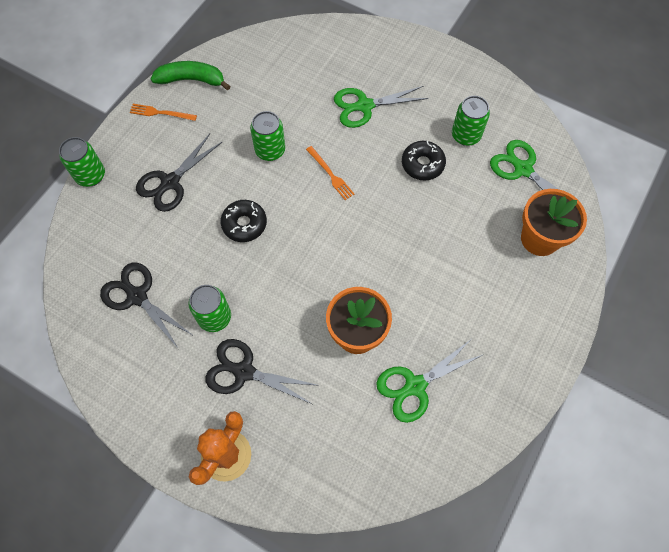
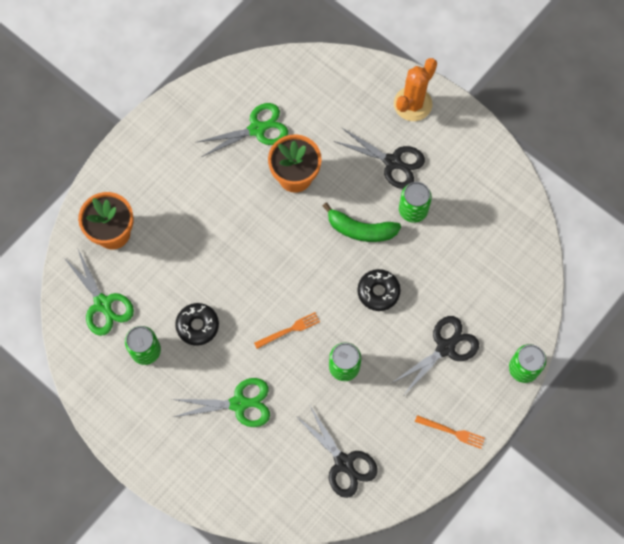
camera: 170 degrees left, 5 degrees up
(137, 296) = (479, 239): black scissors -> black scissors (343, 463)
(192, 80) = (417, 469): green banana -> green banana (360, 229)
(330, 174) = (289, 330): orange fork -> orange fork turned 90 degrees clockwise

